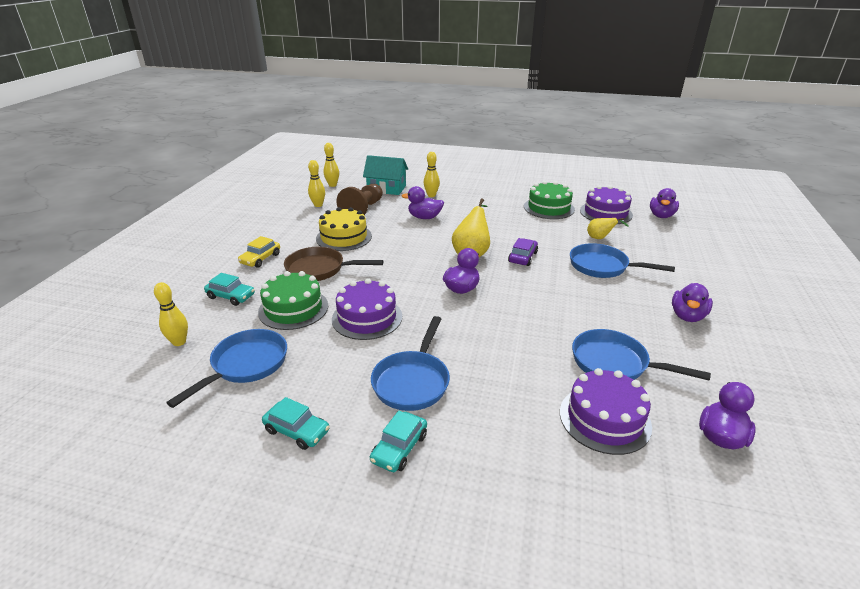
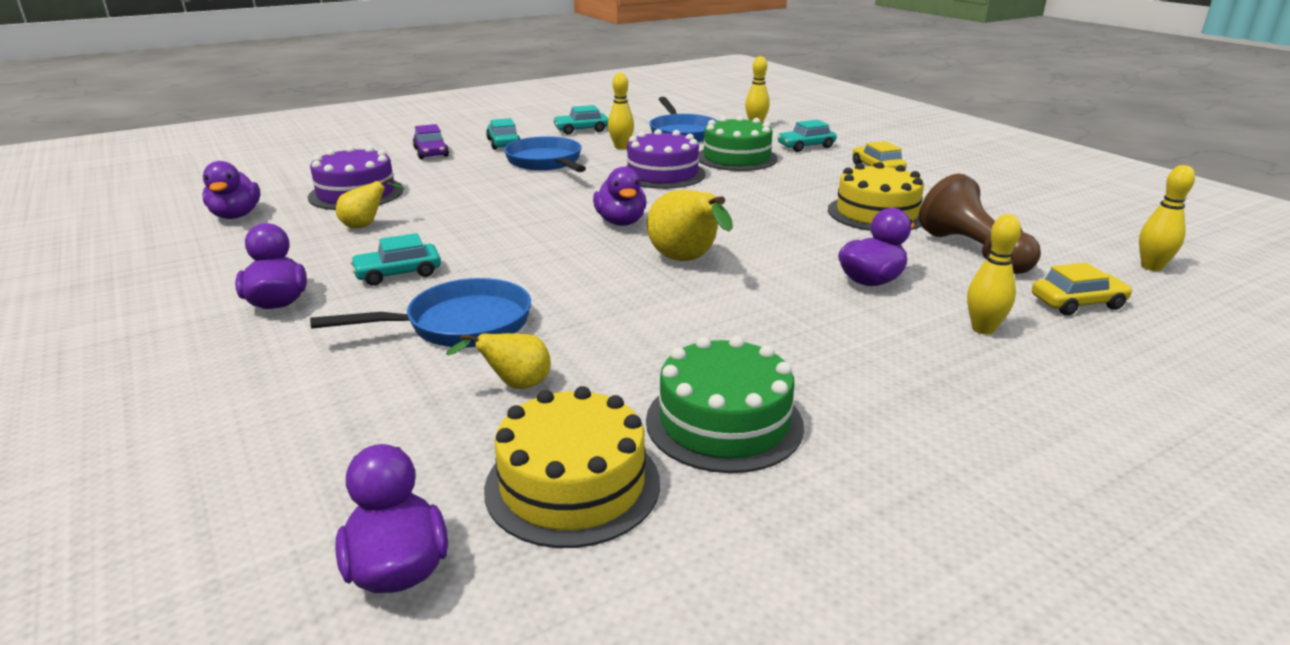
camera: 135 degrees right, 5 degrees down
(318, 205) = (1039, 231): yellow bowling pin -> yellow bowling pin (621, 147)
(320, 269) = (801, 182): brown pan -> none
(386, 189) = (1077, 303): turquoise house -> yellow car
(522, 257) = (607, 286): purple car -> purple car (431, 152)
(605, 213) = (572, 484): purple cake -> yellow cake
(614, 308) = (398, 273): none -> turquoise car
(615, 363) = (366, 226): blue pan -> yellow pear

